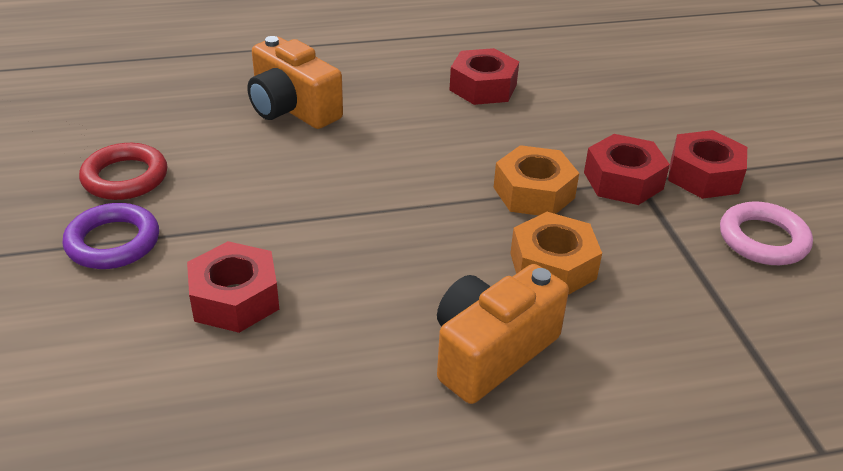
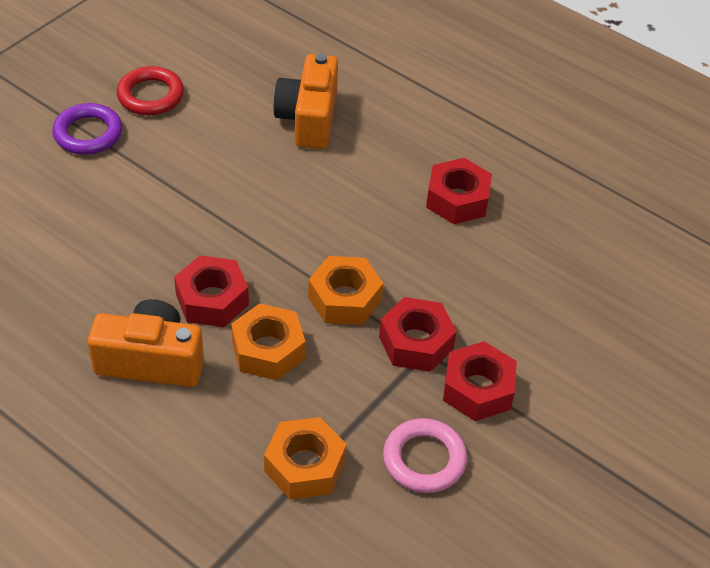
camera: 50 degrees right, 10 degrees up
(235, 299) = (90, 217): red nut -> red nut (212, 300)
(720, 313) = (305, 466): none -> orange nut

